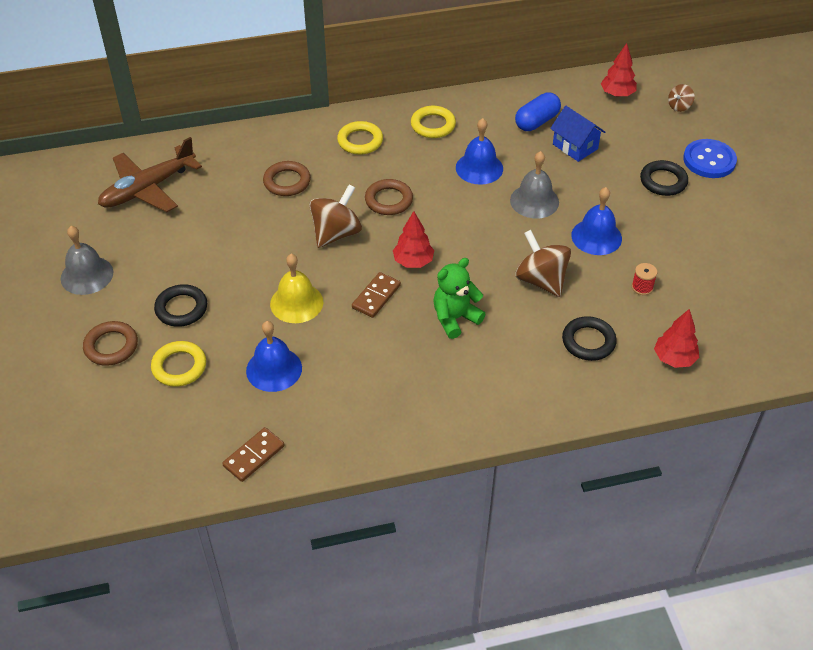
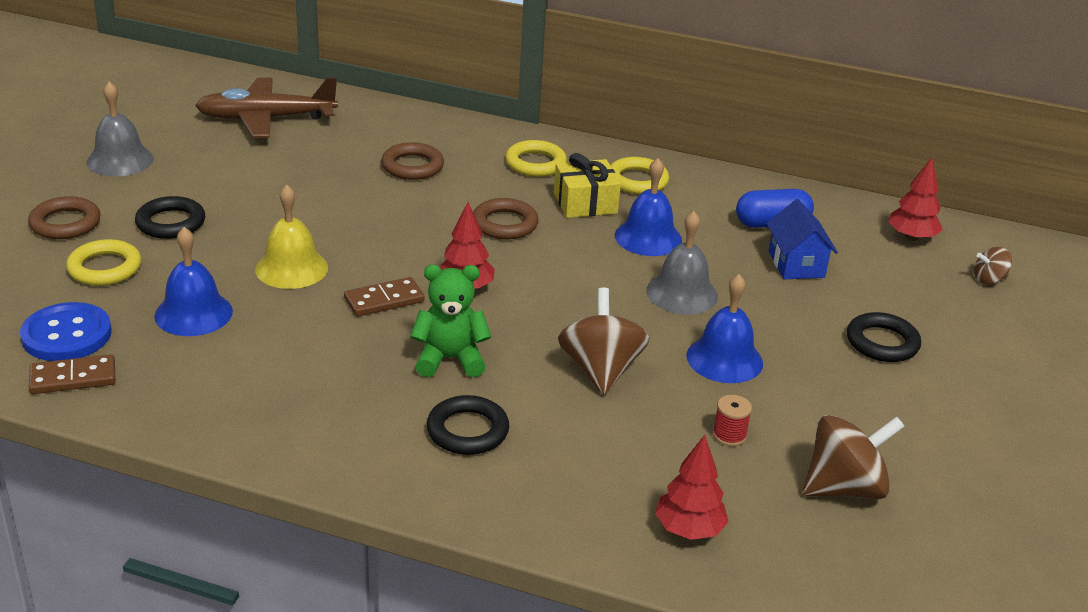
camera: 30 degrees right, 15 degrees down
(336, 233) = (410, 228): brown spinning top -> brown spinning top (844, 488)
(419, 159) = (585, 203): none -> yellow gift
(588, 341) = (590, 457): black ring -> black ring (467, 431)
(709, 160) = (975, 348): blue button -> blue button (66, 335)

